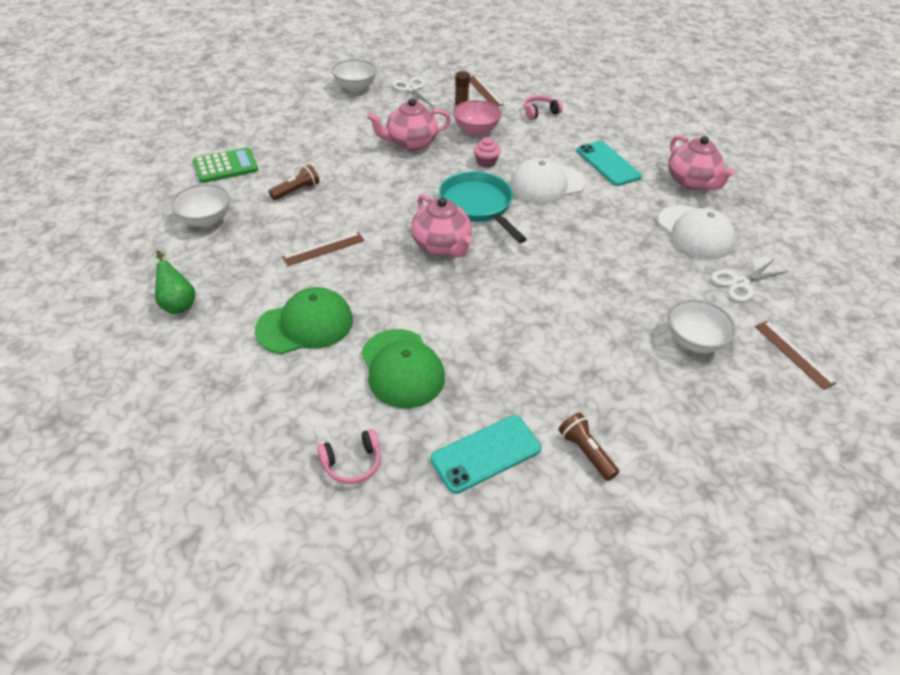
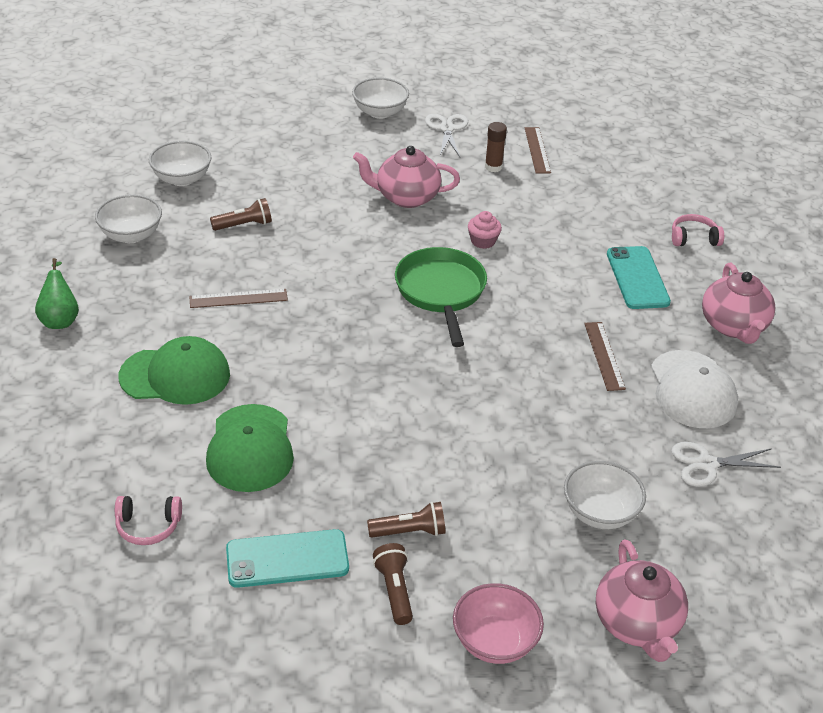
camera: 20 degrees right, 5 degrees down
(225, 166) = (182, 179): green calculator -> white bowl
(442, 245) = (371, 328): pink teapot -> pink teapot (637, 624)
(476, 130) = (495, 198): pink bowl -> pink bowl (495, 641)
(478, 206) = (441, 292): turquoise pan -> green pan
(540, 112) = (591, 193): pink headphones -> pink headphones (694, 238)
(546, 184) = (541, 285): white cap -> none
(568, 399) = (410, 532): none -> brown flashlight
(793, 354) = (715, 562): brown ruler -> brown ruler (604, 355)

